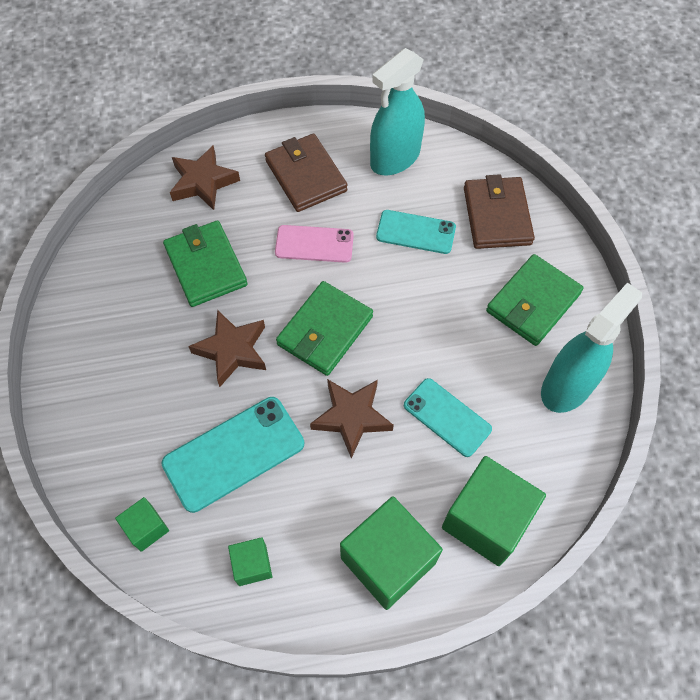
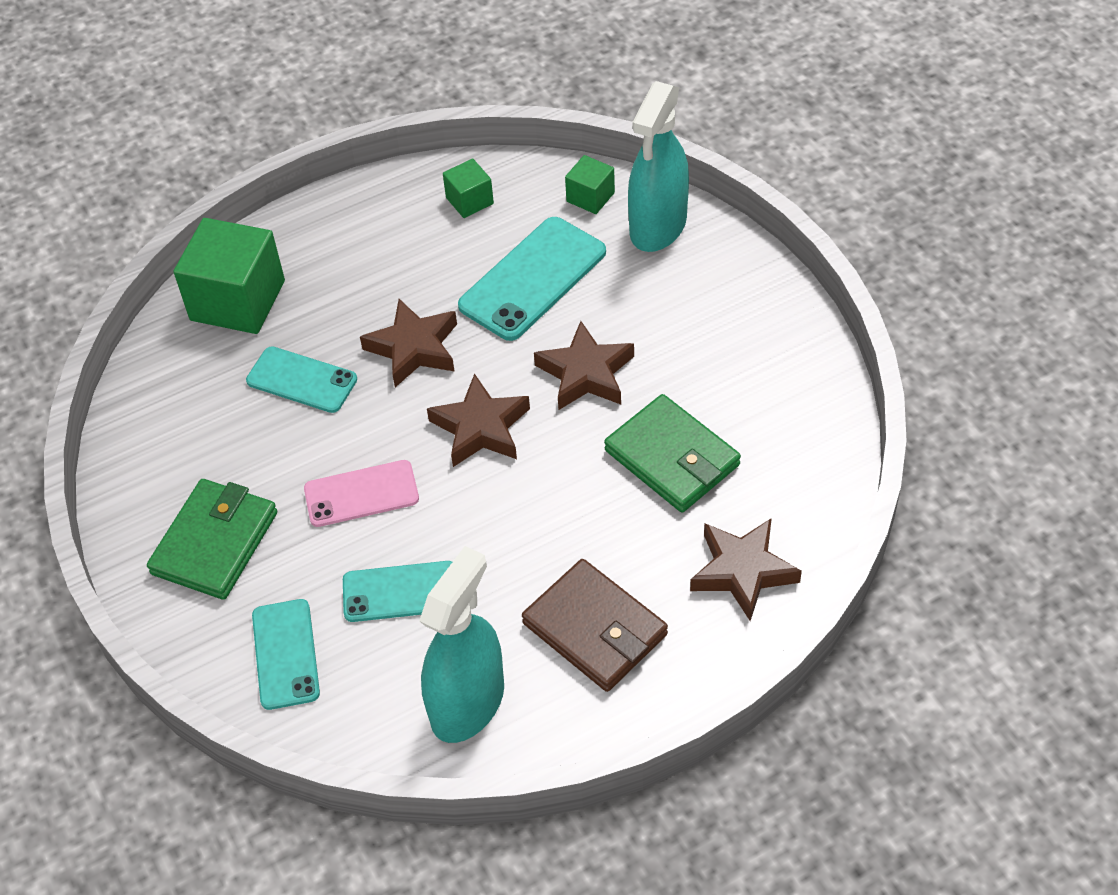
camera: 165 degrees right, 10 degrees down
(314, 244) = (539, 531): pink phone -> pink phone (361, 494)
(325, 330) = (480, 428): green wallet -> brown star
(388, 560) = (334, 241): green cube -> none
(497, 216) = (285, 654): brown wallet -> turquoise phone
(567, 386) = (160, 454): turquoise spray bottle -> turquoise spray bottle (658, 226)

